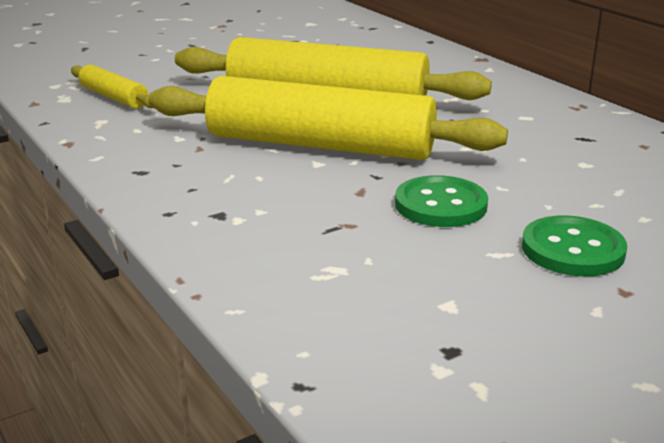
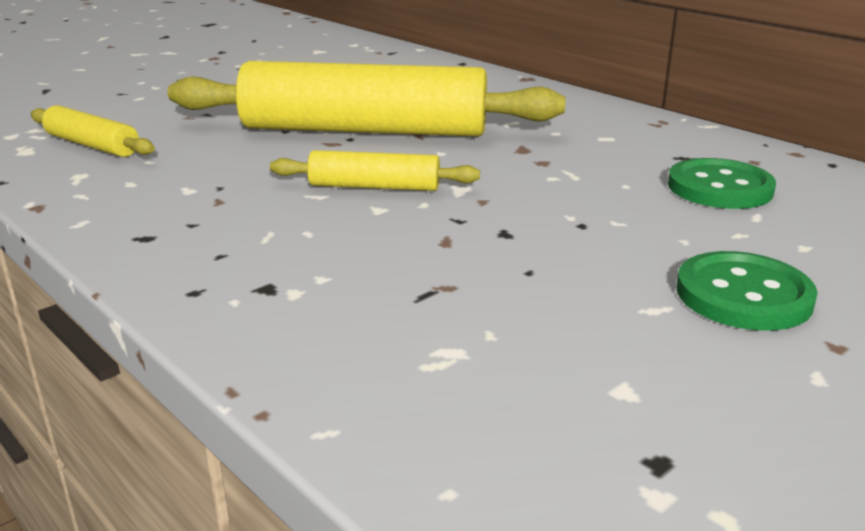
camera: 10 degrees left, 0 degrees up
(320, 145) = (374, 187): yellow rolling pin -> yellow rolling pin, size x0.45
(440, 205) = (554, 250): green button -> green button (719, 187)

